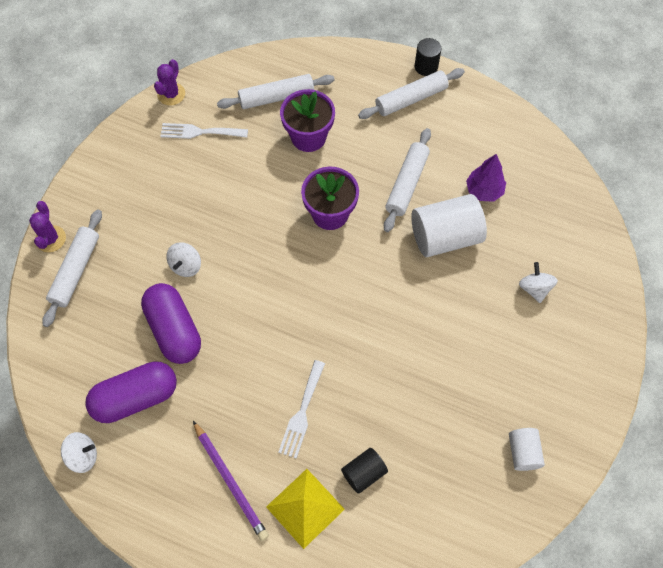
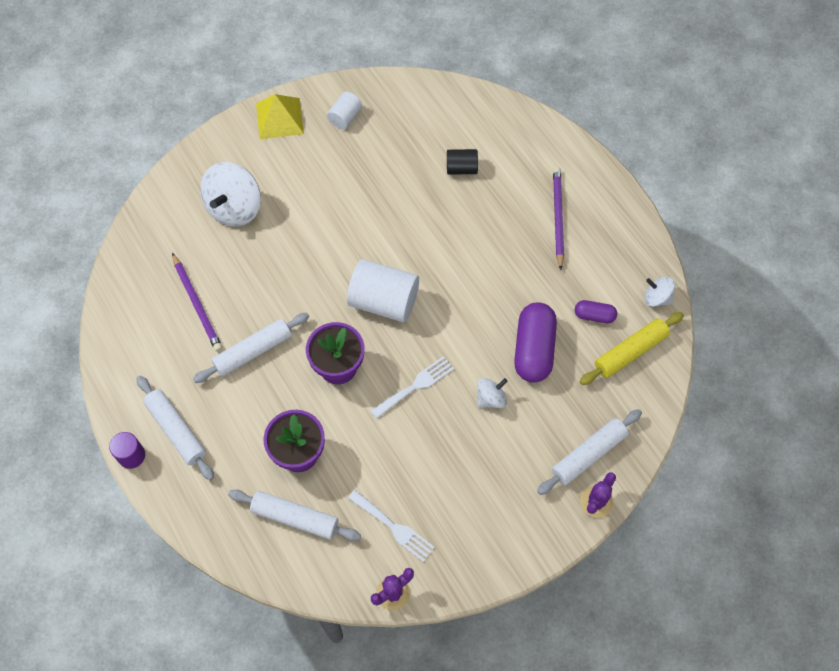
camera: 145 degrees left, 0 degrees up
(83, 383) = (630, 352): none -> yellow rolling pin
(135, 398) = (594, 316): purple capsule -> purple capsule, size x0.52
(302, 413) = (476, 230): white fork -> white fork (415, 386)
(305, 508) = (516, 172): yellow pyramid -> yellow pyramid (279, 118)
(411, 99) = (176, 430): white rolling pin -> white rolling pin turned 45 degrees clockwise
(426, 66) = (131, 455): black cylinder -> purple cylinder
(445, 237) = (263, 287): white cylinder -> white cylinder (384, 301)
(484, 191) = (197, 304): purple tree -> purple pencil
(534, 288) = (234, 208): white spinning top -> white spinning top, size x1.90

